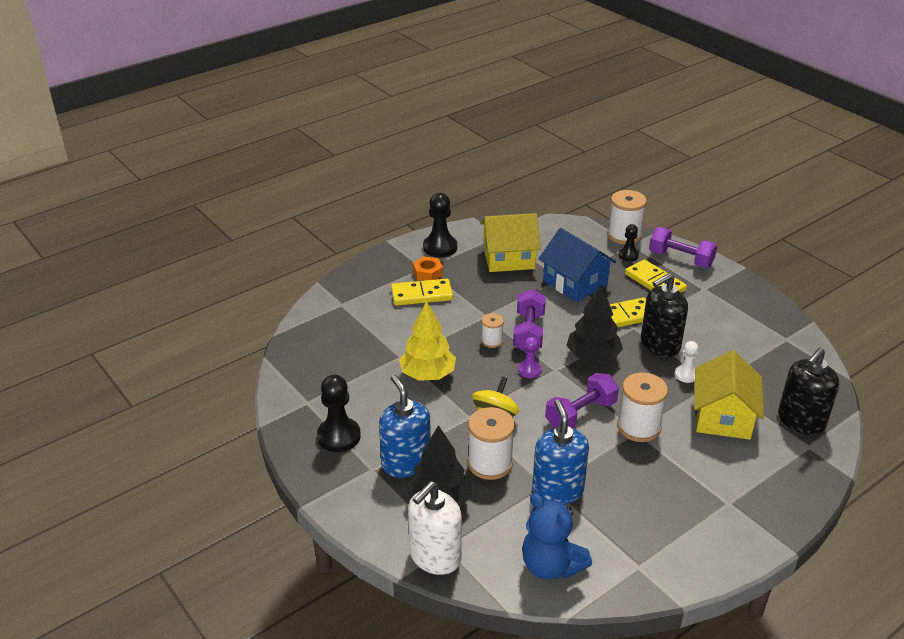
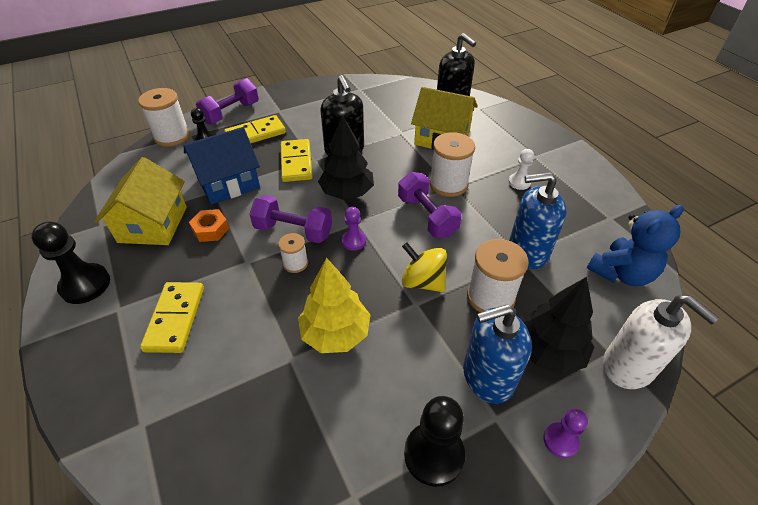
camera: 80 degrees left, 10 degrees up
(358, 505) = (560, 441): none -> purple pawn
(427, 273) = (133, 306): orange nut -> orange nut (210, 229)
(686, 375) = (387, 144): white pawn -> white pawn (519, 182)

